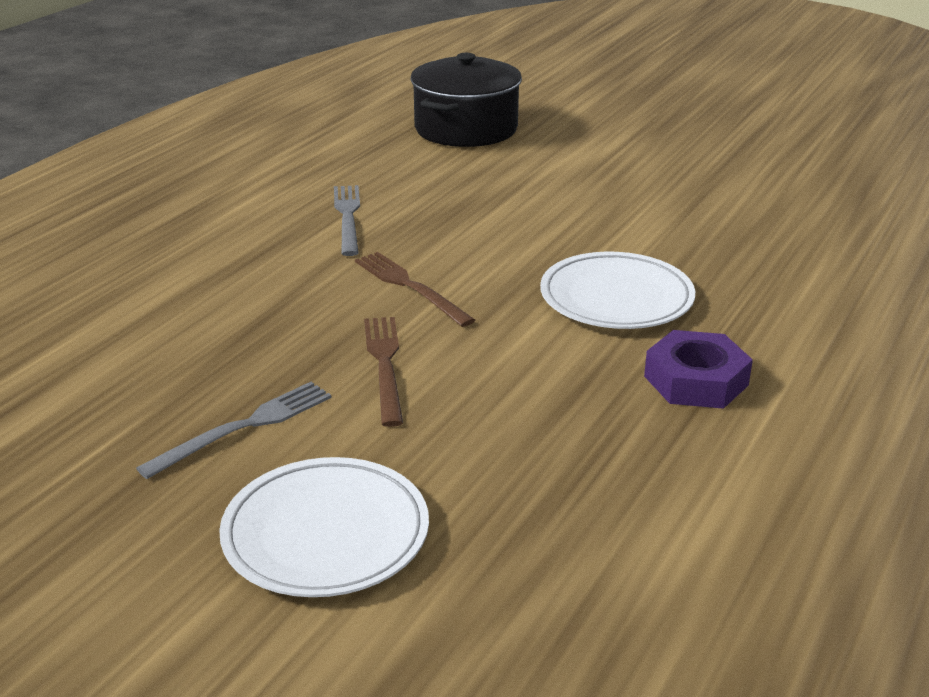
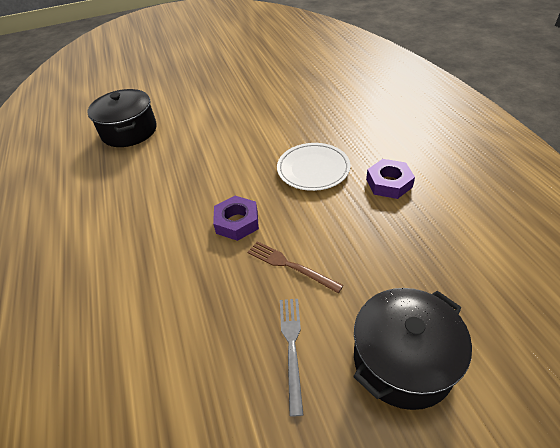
camera: 45 degrees left, 15 degrees up
(326, 534) = (403, 360): white plate -> black pot
(347, 217) = (152, 209): grey fork -> none
(410, 287) = (237, 222): brown fork -> purple nut

